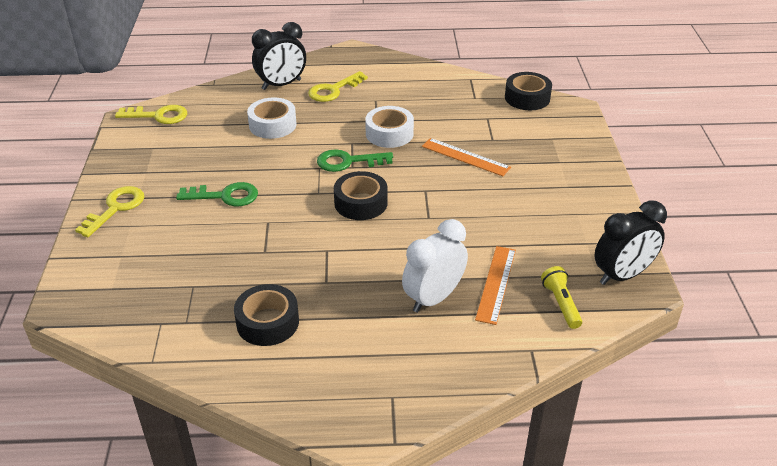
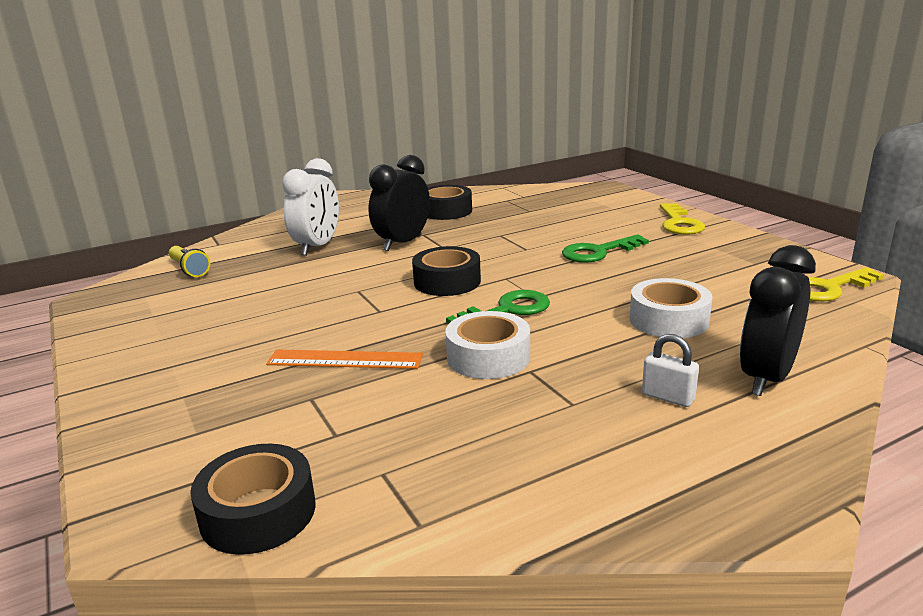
camera: 155 degrees right, 15 degrees down
(333, 90) = (668, 397): yellow key -> white padlock
(496, 284) = (259, 266): orange ruler -> none
(622, 275) = (115, 300): black clock -> black clock (403, 243)

